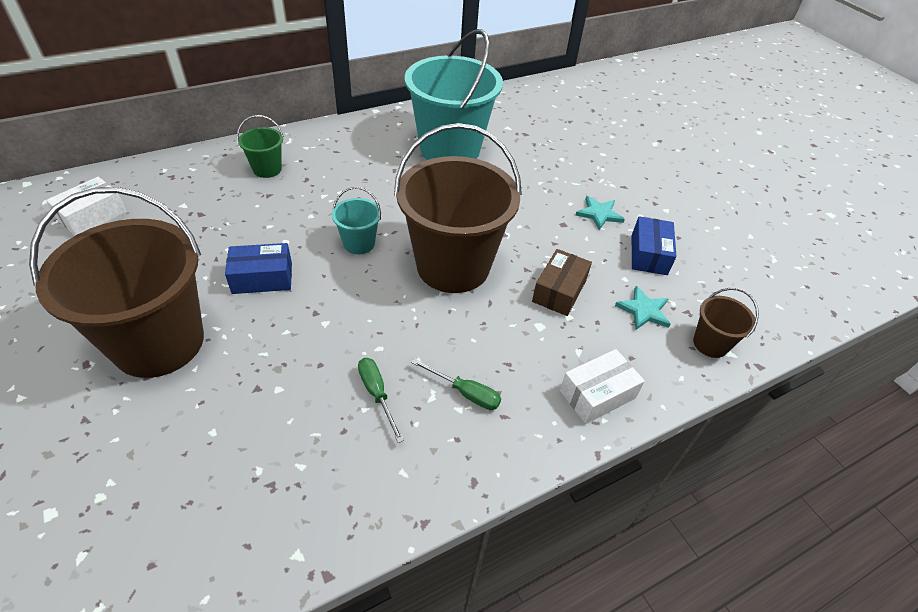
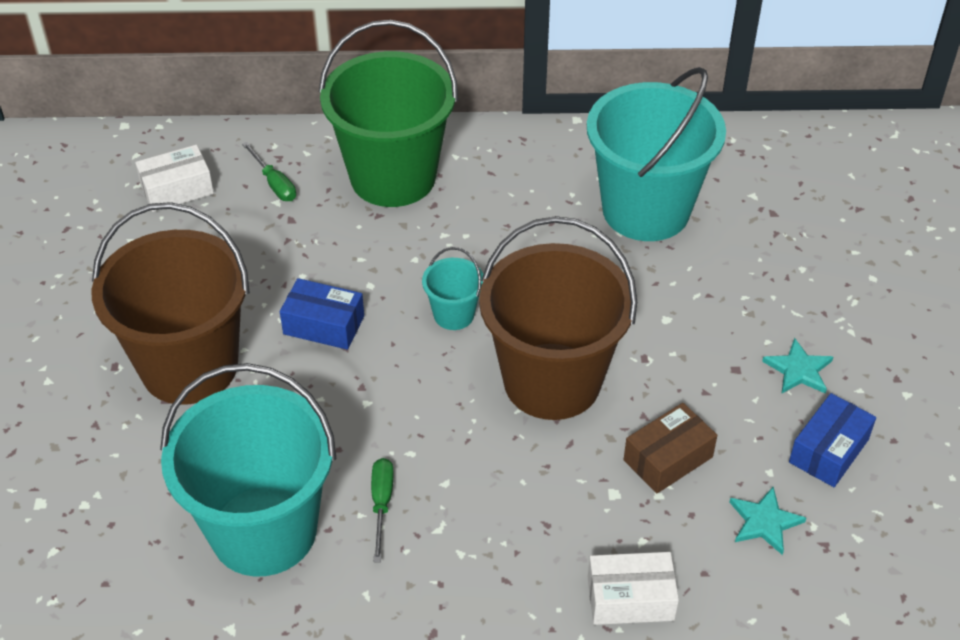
camera: 30 degrees right, 0 degrees up
(267, 169) = (393, 177): green bucket -> green bucket, size x2.30
(287, 453) = (264, 530): none -> turquoise bucket
(465, 392) = (477, 538): green screwdriver -> green screwdriver (274, 183)
(710, 344) = (824, 595): brown bucket -> none

